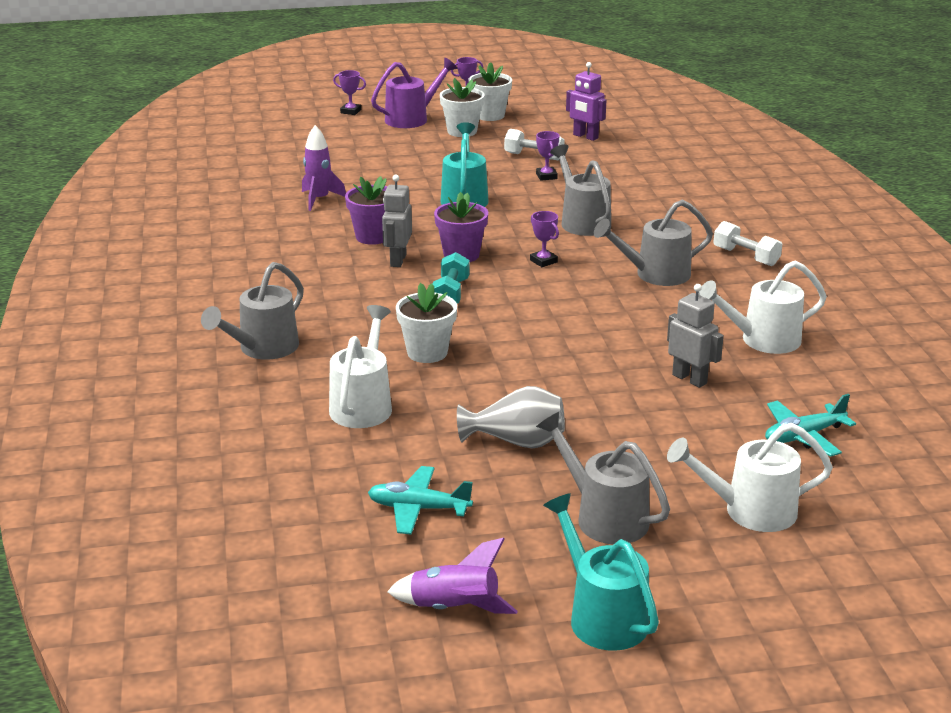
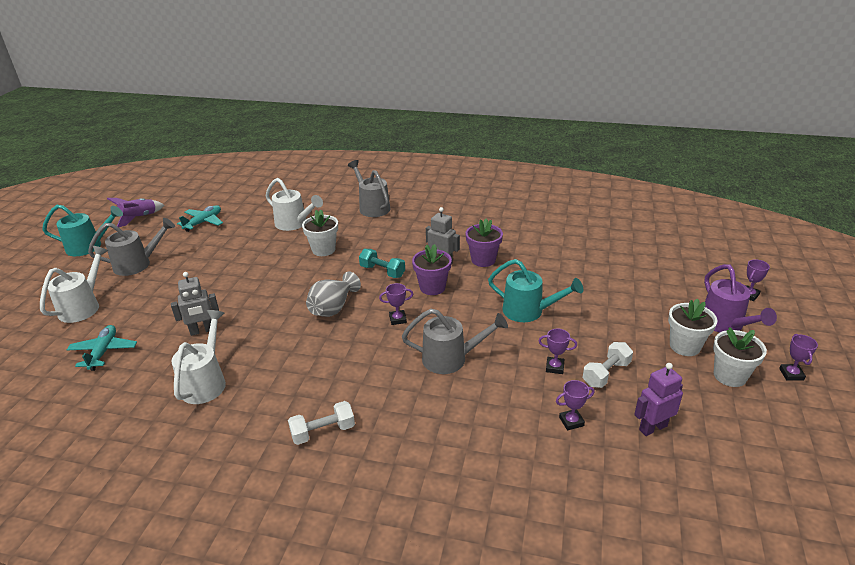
camera: 115 degrees right, 5 degrees up
(319, 199) = (556, 250): purple rocket -> none
(516, 442) = (217, 256): grey vase -> grey vase (333, 308)
(611, 163) = (571, 421): none -> purple trophy
(654, 275) = (336, 365): grey watering can -> none

